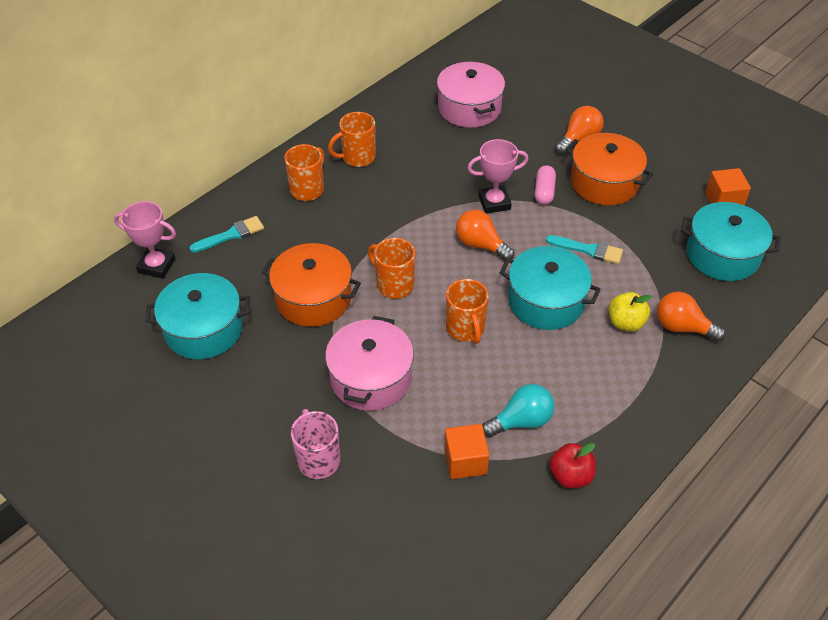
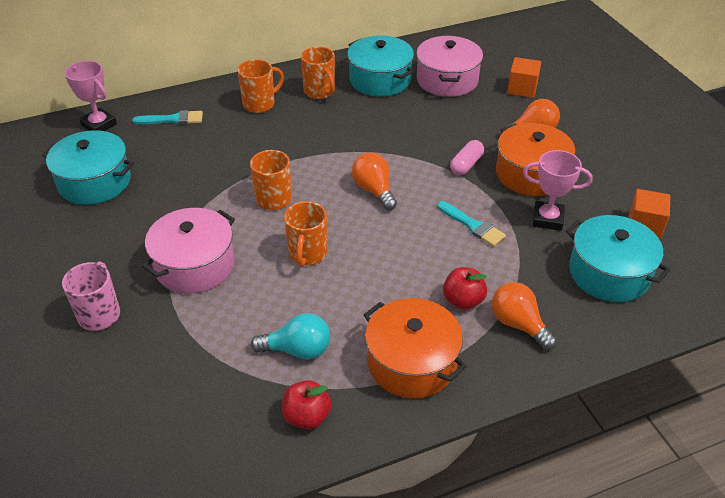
camera: 25 degrees right, 5 degrees down
(313, 298) = (198, 187): orange pot -> orange pot (411, 362)
(357, 157) = (320, 92): orange mug -> orange mug turned 120 degrees counterclockwise
(465, 461) = (221, 364): orange cube -> orange cube (522, 89)
(494, 203) = (412, 160): pink trophy -> pink trophy (547, 219)
(546, 301) = (399, 256): turquoise pot -> turquoise pot (380, 80)
(625, 323) = (463, 300): yellow apple -> red apple

